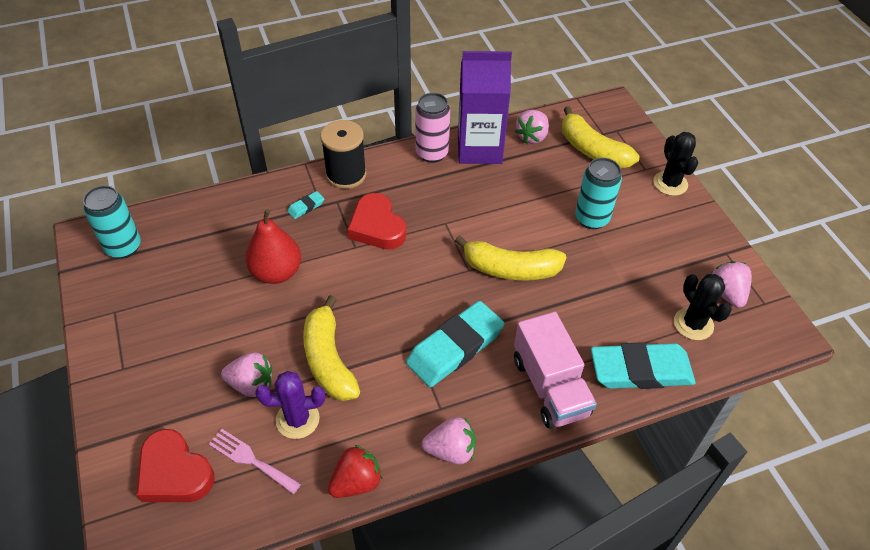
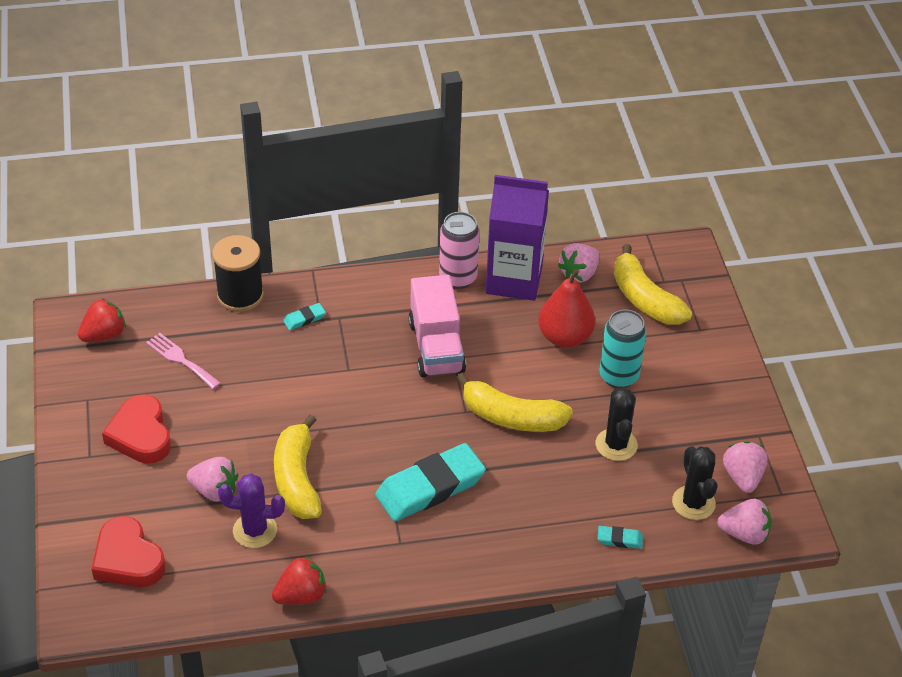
camera: 10 degrees right, 5 degrees down
(123, 247) = (104, 335): turquoise can -> red strawberry
(251, 460) = (203, 560): pink fork -> pink fork (181, 360)
(277, 272) = (260, 384): red pear -> red pear (565, 337)
(346, 175) = (355, 289): black spool -> black spool (240, 295)
(377, 227) = (377, 351): red heart -> red heart (140, 435)
(451, 450) = (401, 583): pink strawberry -> pink strawberry (744, 534)
(550, 386) = (519, 540): pink truck -> pink truck (436, 347)
(640, 370) = (619, 539): turquoise eraser -> turquoise eraser, size x0.42
(670, 183) = (723, 350): black cactus -> black cactus (616, 445)

